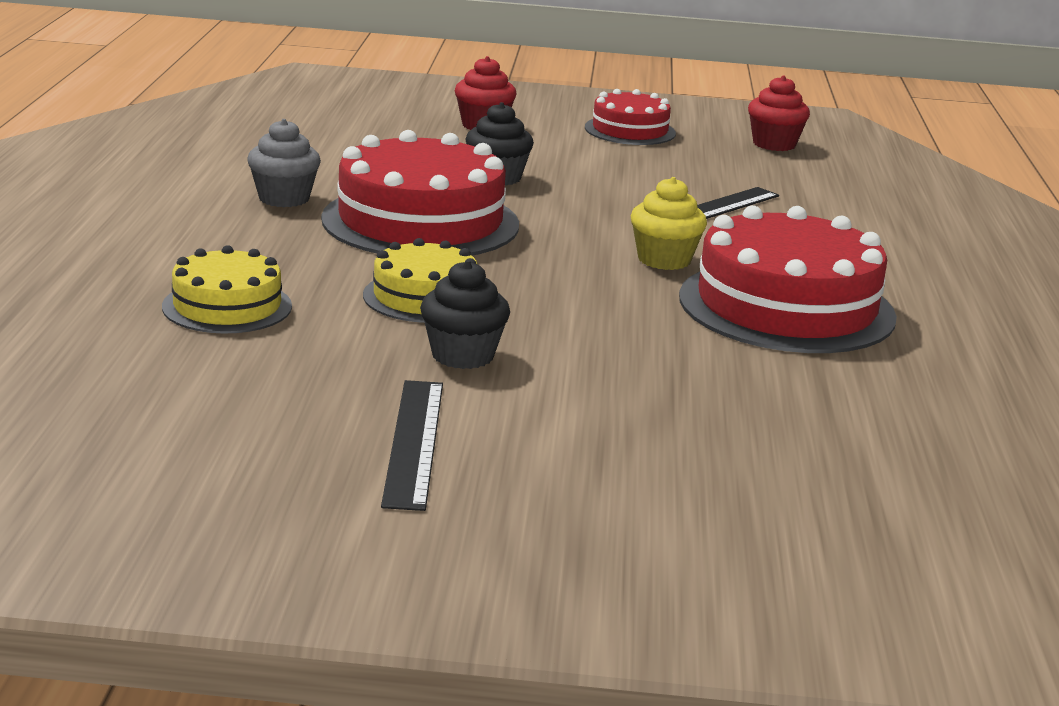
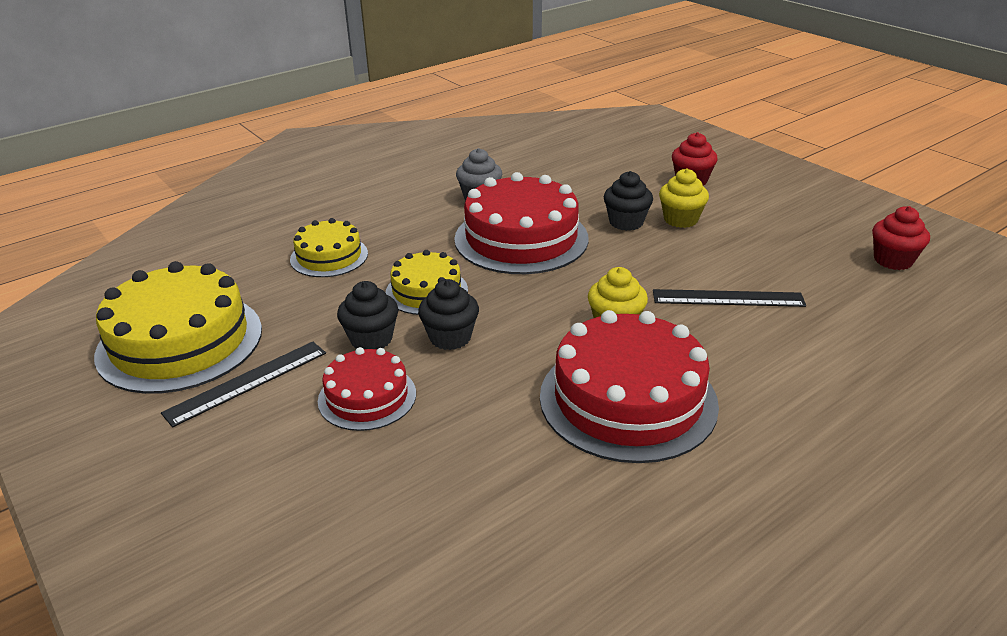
camera: 50 degrees right, 10 degrees up
(233, 446) = (180, 341): none -> yellow cake
(539, 324) = (450, 337): none -> black cupcake
(544, 161) = (680, 219): none -> yellow cupcake
(630, 130) = (791, 213): red cake -> red cake (367, 397)

